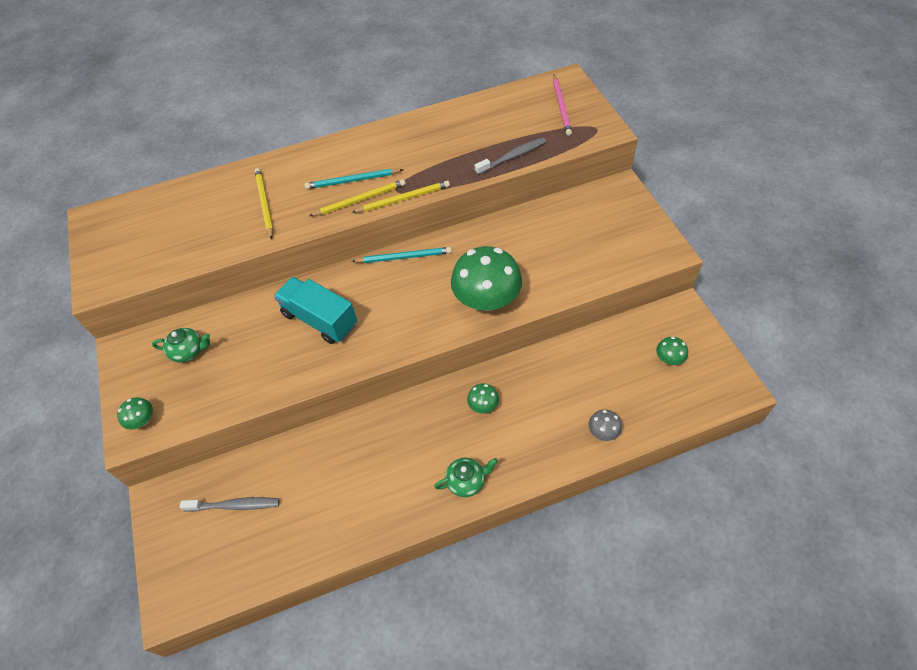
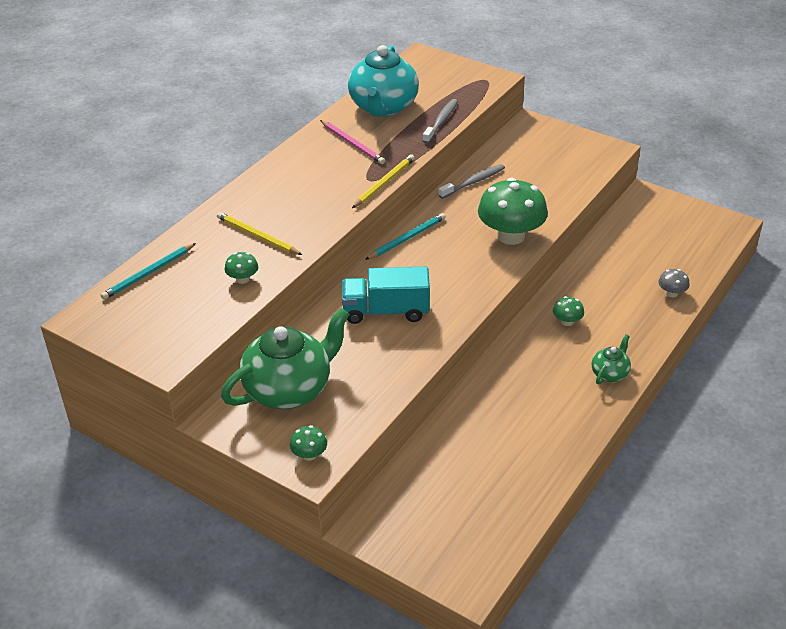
camera: 40 degrees left, 15 degrees down
(189, 351) = (289, 389): green teapot -> green teapot, size x2.15
(234, 505) = (440, 492): grey toothbrush -> grey toothbrush (473, 182)
(352, 181) = (321, 188): turquoise pencil -> turquoise pencil (148, 273)
(360, 200) = (346, 198): yellow pencil -> none
(481, 121) = (383, 107): none -> turquoise teapot
(561, 107) = (440, 75): pink pencil -> pink pencil (352, 144)
(669, 358) = (667, 228): green mushroom -> green mushroom (243, 279)

